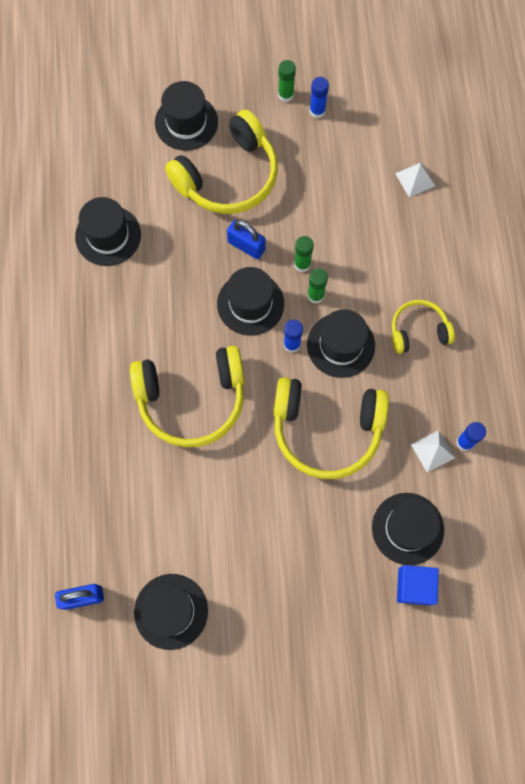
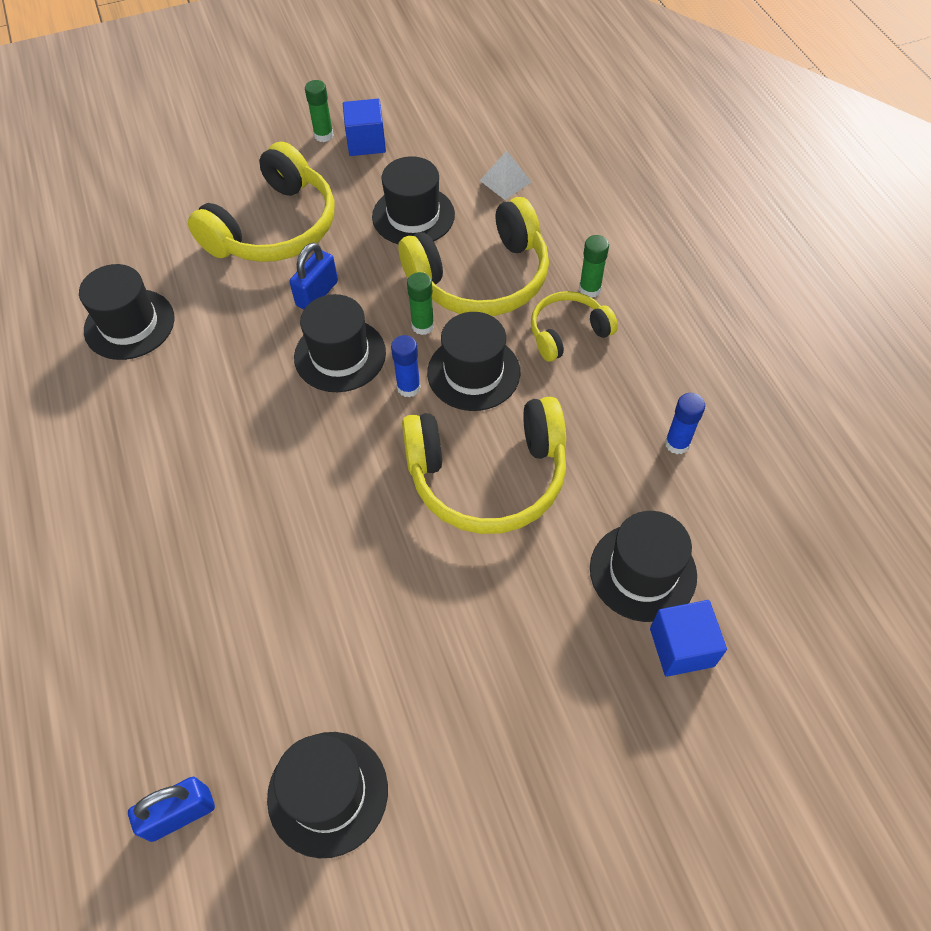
camera: 15 degrees left, 15 degrees down
(186, 122) = (207, 186): black hat -> black hat (413, 216)
(192, 399) = (289, 487): yellow headphones -> yellow headphones (481, 278)
(246, 246) = (317, 293): blue padlock -> blue padlock turned 75 degrees counterclockwise
(302, 264) = (395, 296): green glue stick -> green glue stick (589, 289)
(317, 111) = (366, 142): blue glue stick -> blue cube
(432, 451) = (639, 465): white pyramid -> none

